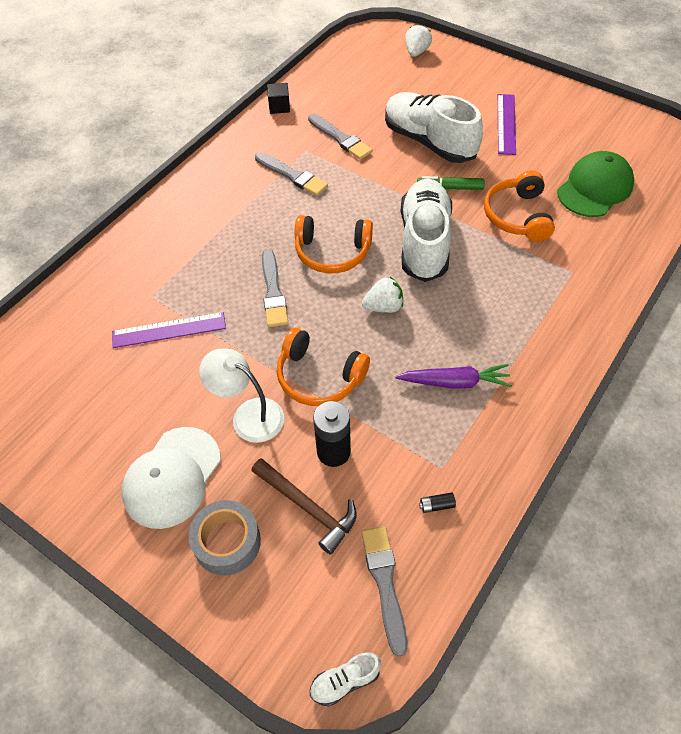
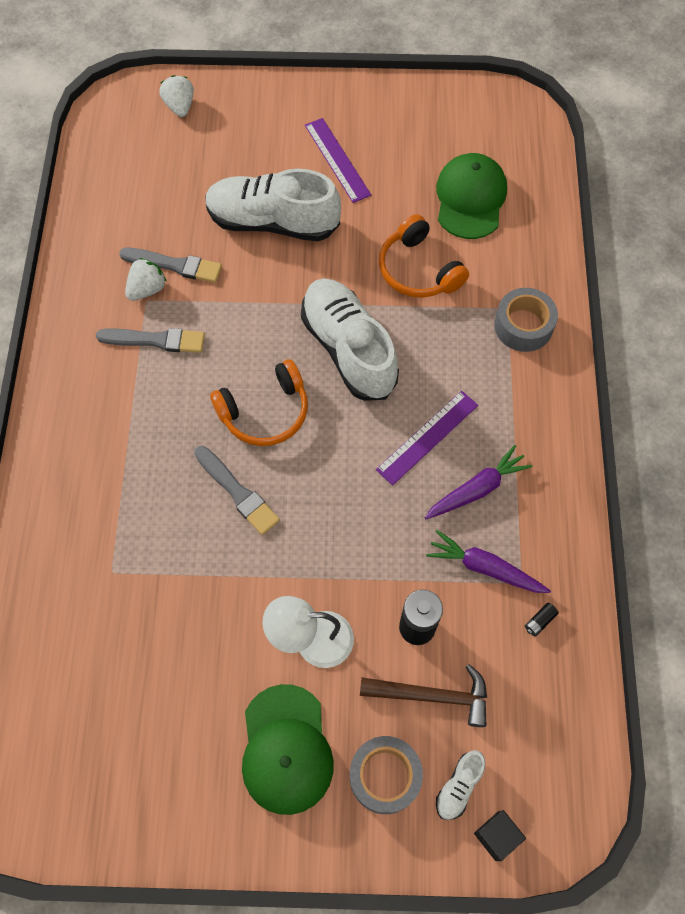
camera: 35 degrees left, 10 degrees up
(169, 330) = (161, 598): purple ruler -> purple ruler (427, 437)
(172, 477) = (286, 749): white cap -> green cap
(279, 107) = (74, 256): black cube -> black cube (497, 836)
(319, 377) = (350, 559): orange headphones -> none
(345, 681) = (570, 827): white shoe -> white shoe (459, 786)
(383, 307) = (359, 446): white strawberry -> white strawberry (147, 289)
(385, 583) = (544, 721): grey brush -> none
(419, 440) = (484, 568): none -> purple carrot
(450, 188) = (331, 270): green marker -> none
(577, 290) = (523, 326): none -> grey tape

